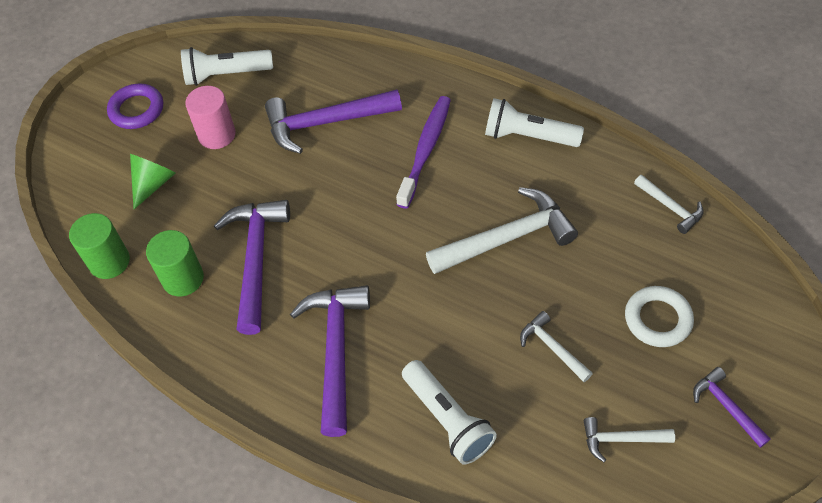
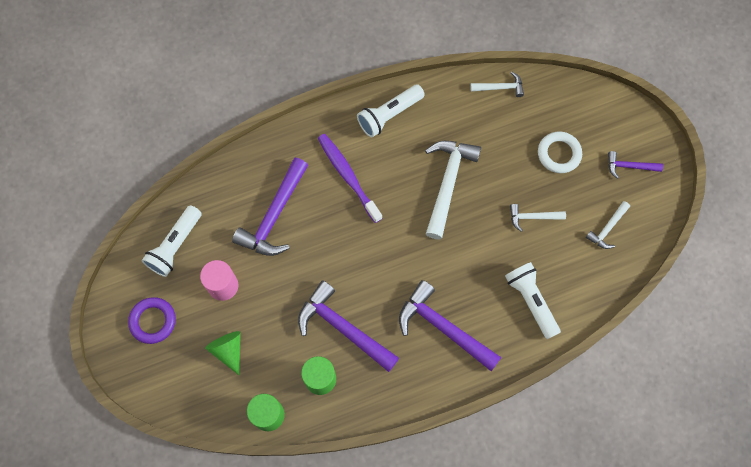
camera: 55 degrees left, 15 degrees up
(448, 419) = (531, 301): white flashlight -> white flashlight turned 120 degrees counterclockwise

